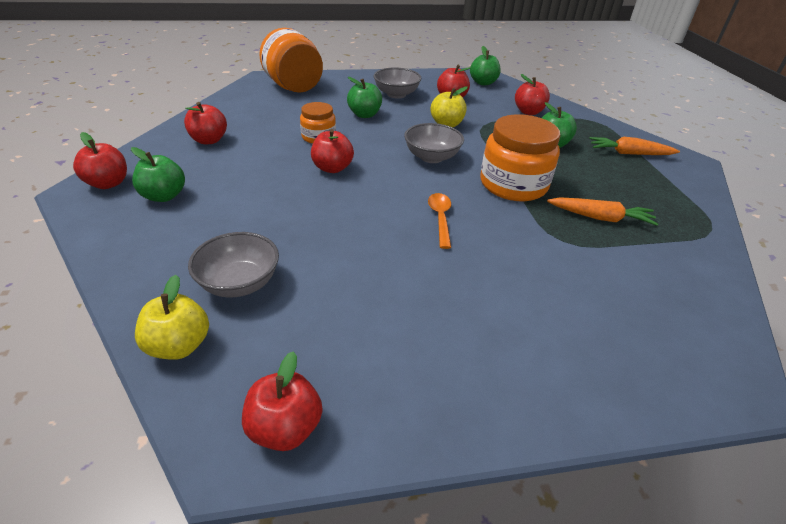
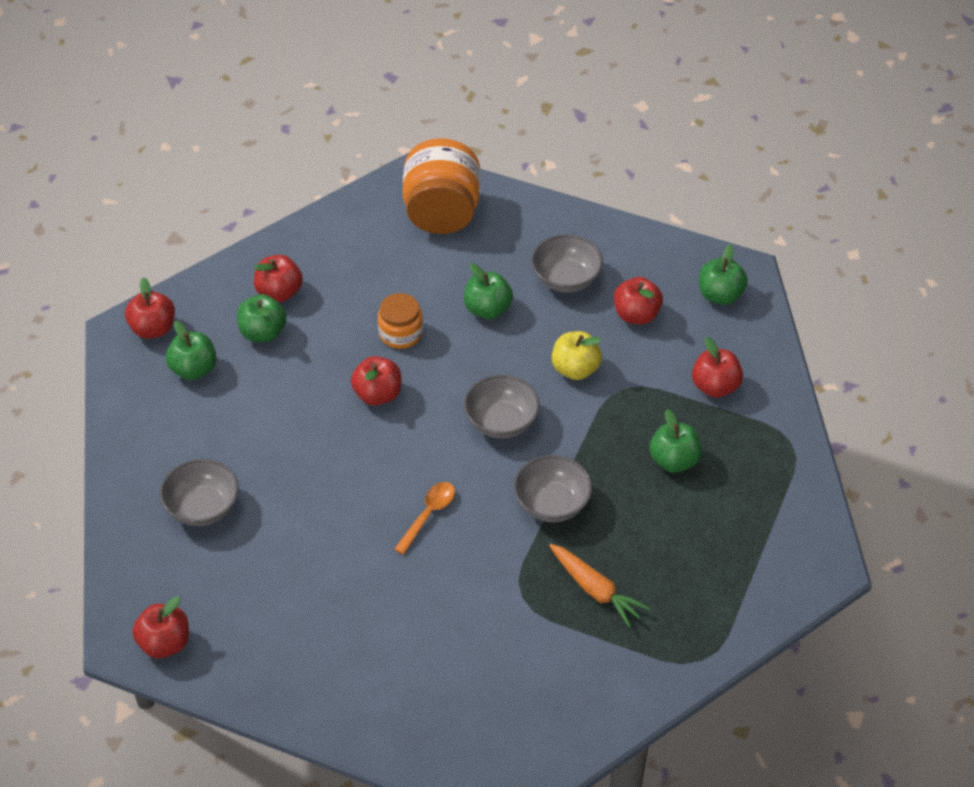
camera: 35 degrees right, 10 degrees up
(179, 345) = (131, 546): yellow apple -> none
(212, 161) = (263, 332): none -> green apple
(513, 184) = (552, 504): orange jar -> grey bowl
(629, 153) = (757, 518): orange carrot -> none

